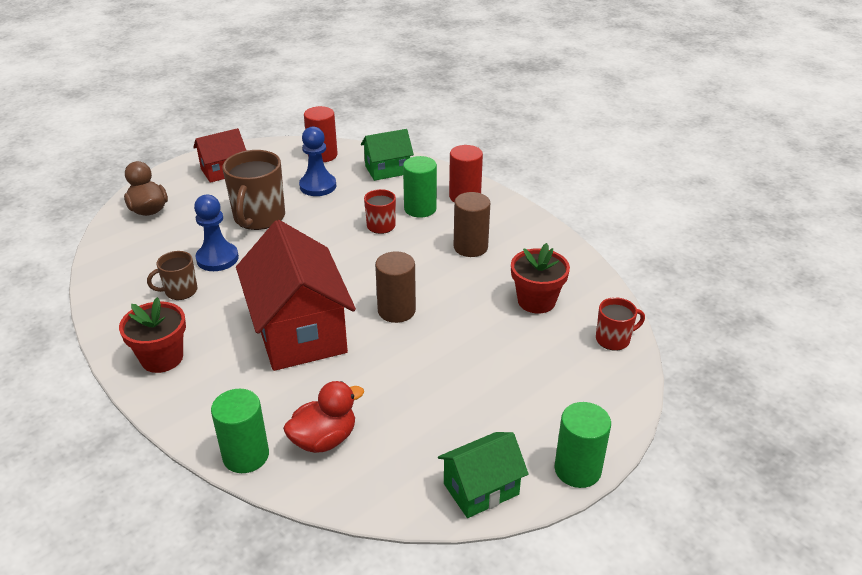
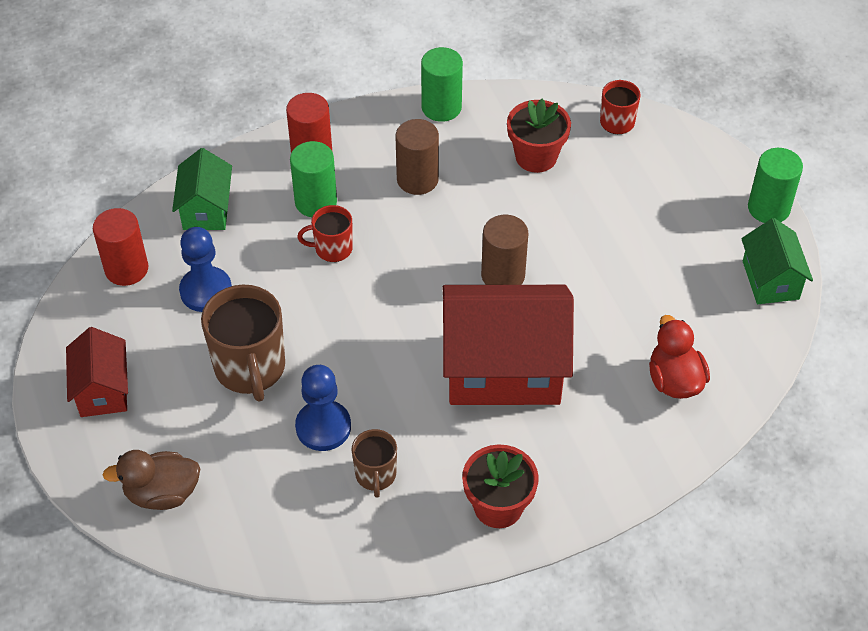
camera: 70 degrees left, 15 degrees up
(246, 455) = (675, 448): green cylinder -> green cylinder (441, 107)
(259, 218) = (250, 368): brown mug -> brown mug turned 45 degrees clockwise

